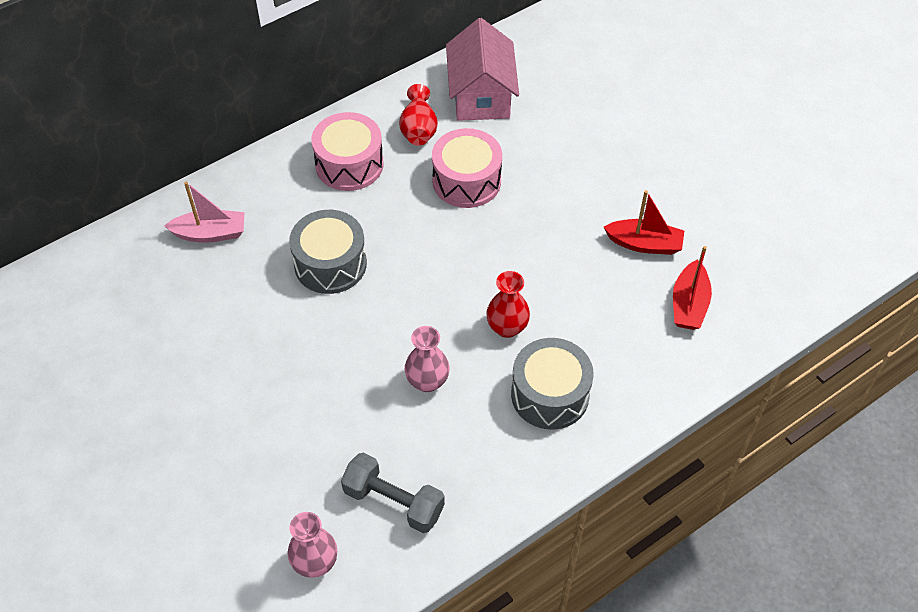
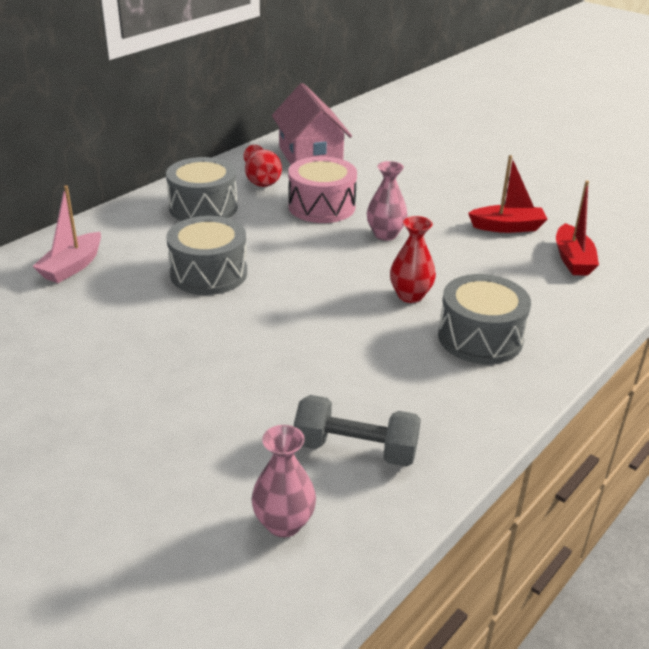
camera: 15 degrees left, 20 degrees down
(210, 233) = (72, 267): pink boat -> pink boat turned 135 degrees clockwise
(349, 164) = (203, 207): pink drum -> grey drum
(427, 381) = (348, 345): pink vase -> pink vase (385, 234)

